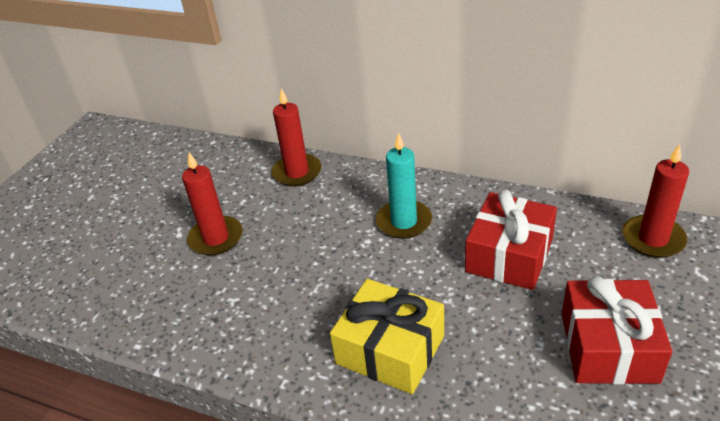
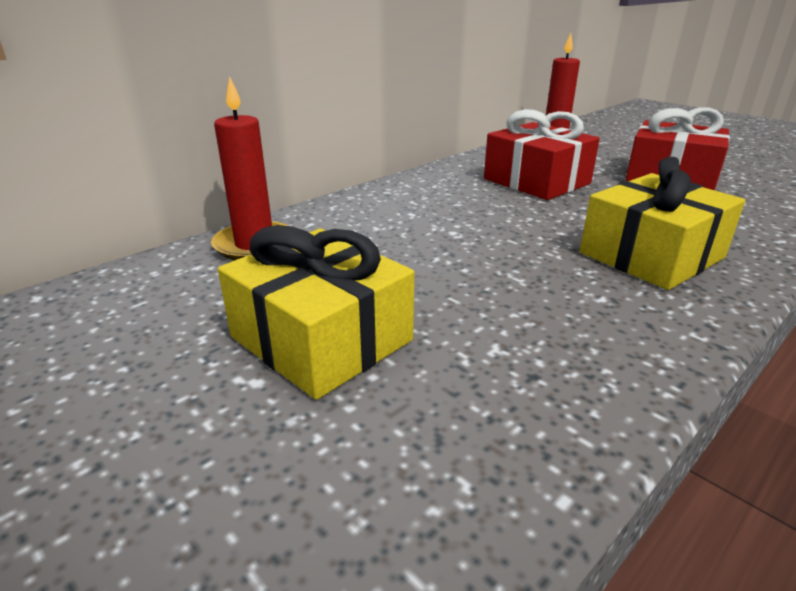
camera: 70 degrees left, 10 degrees down
(216, 238) = (321, 338): red candle -> yellow gift
(404, 222) = (440, 208): turquoise candle -> none

